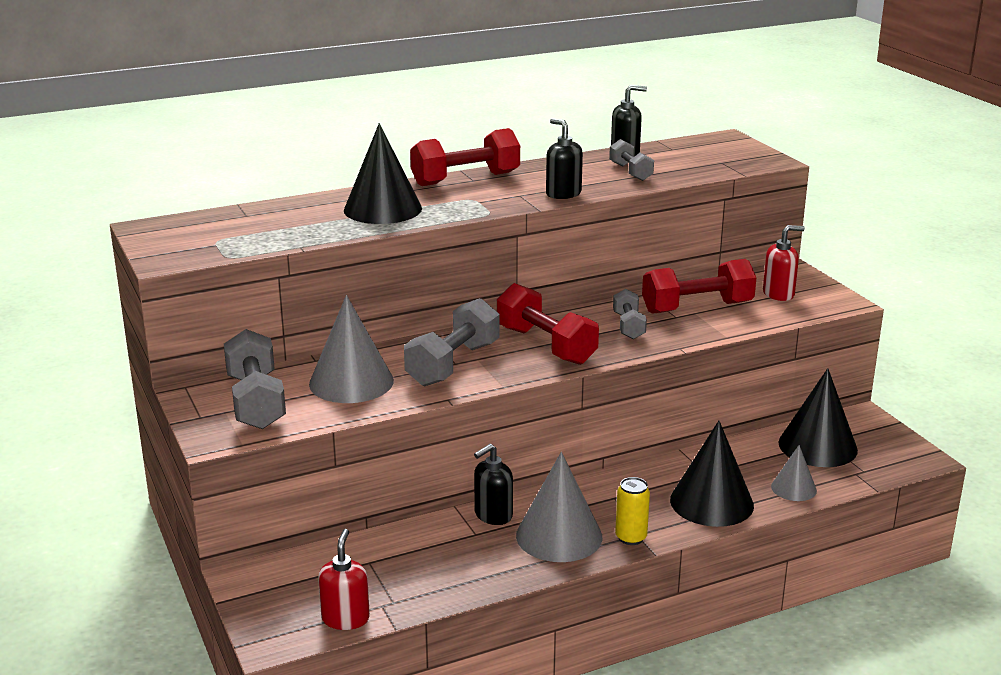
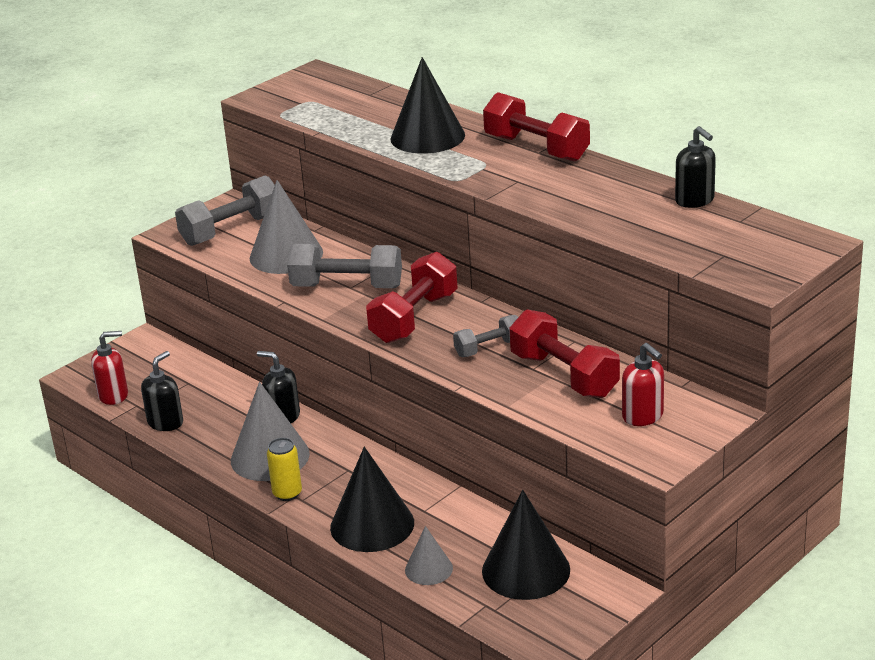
camera: 70 degrees right, 5 degrees up
(563, 194) = (539, 198): black soap dispenser -> black soap dispenser (165, 422)
(630, 172) = (637, 215): grey dumbbell -> none

